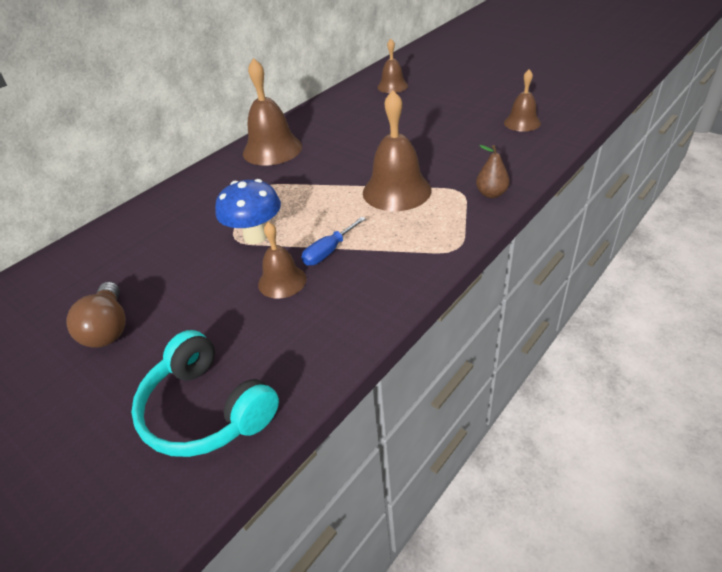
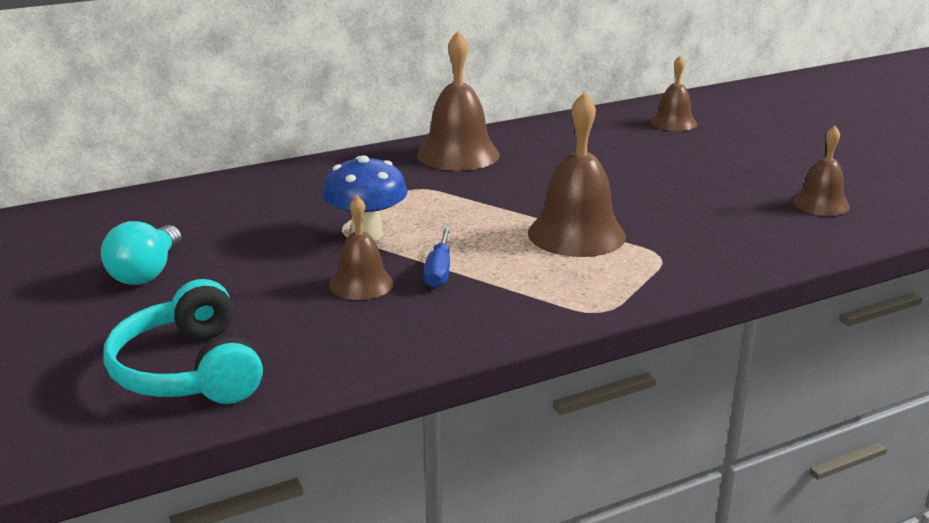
camera: 20 degrees right, 15 degrees down
(108, 328) = (147, 272): brown light bulb -> turquoise light bulb
(329, 251) = (439, 271): blue screwdriver -> blue screwdriver turned 60 degrees counterclockwise
(491, 194) = (700, 269): brown pear -> none

